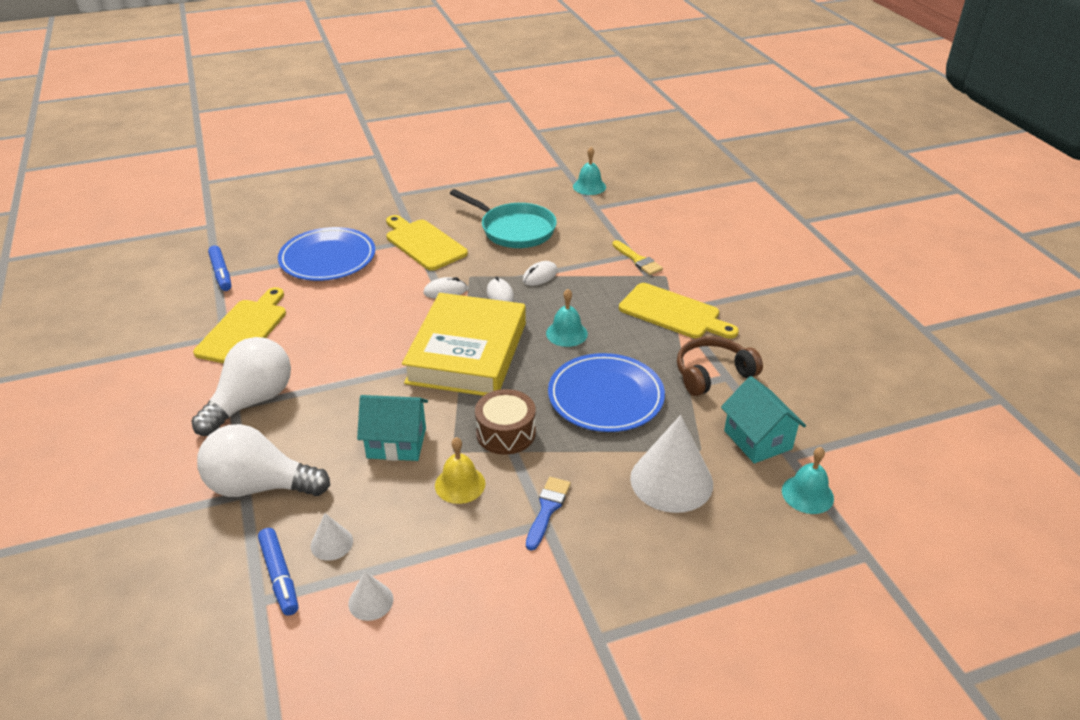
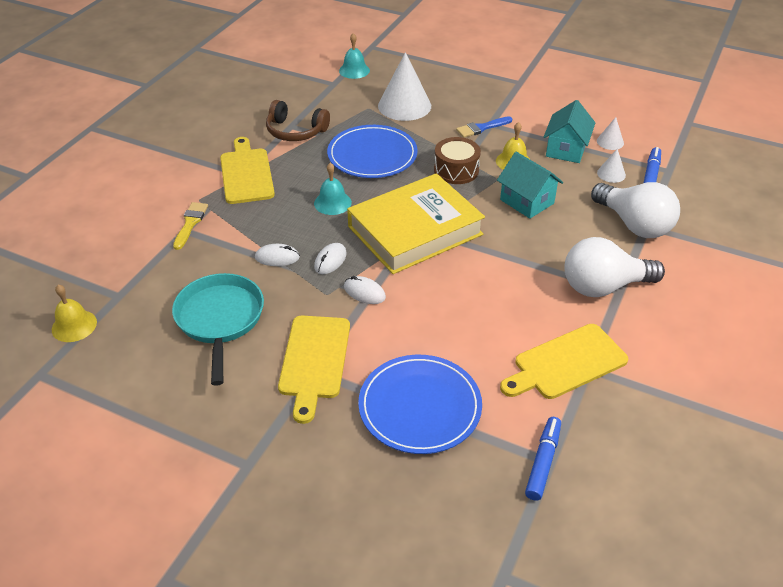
camera: 135 degrees left, 5 degrees up
(589, 186) = (74, 325): turquoise bell -> yellow bell
(757, 440) = (334, 96): turquoise house -> turquoise house (566, 149)

